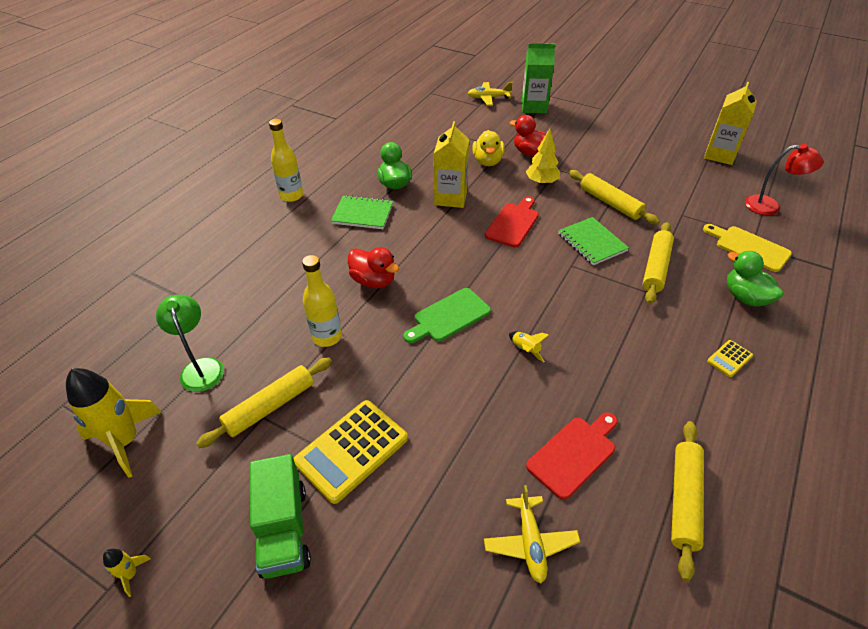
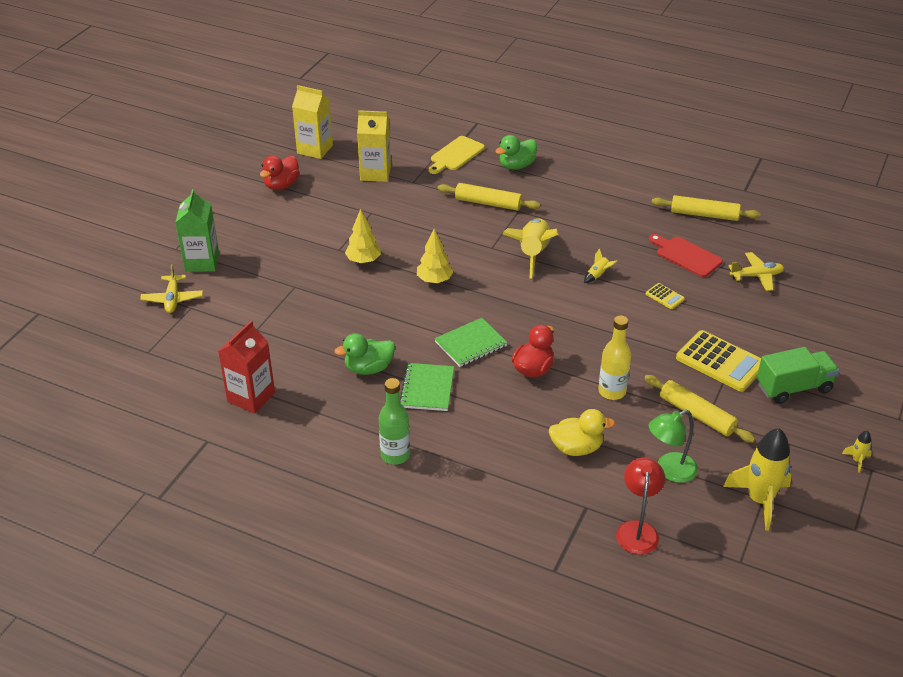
camera: 95 degrees left, 5 degrees down
(291, 195) = (395, 455): yellow bottle -> green bottle
(374, 132) = (251, 397): none -> red carton
(449, 316) = (570, 318): green cutting board -> none
(450, 198) = (393, 323): yellow carton -> yellow carton (375, 173)
(487, 161) = (323, 298): yellow duck -> yellow duck (576, 448)
(513, 223) = (434, 280): red cutting board -> yellow tree
(530, 153) = (307, 267): red duck -> red duck (281, 185)
(563, 297) = (533, 254): none -> yellow rocket
(592, 242) = (458, 234): green notebook -> green notebook (471, 344)
(610, 203) = (397, 220): yellow rolling pin -> none
(729, 358) = (582, 182): yellow calculator -> yellow calculator (664, 296)
(770, 206) = (398, 136): red lamp -> red lamp (637, 530)

